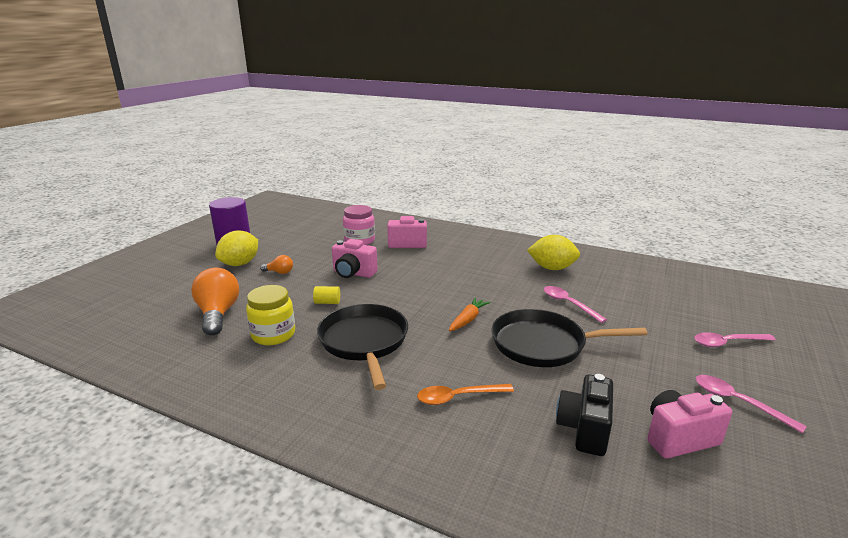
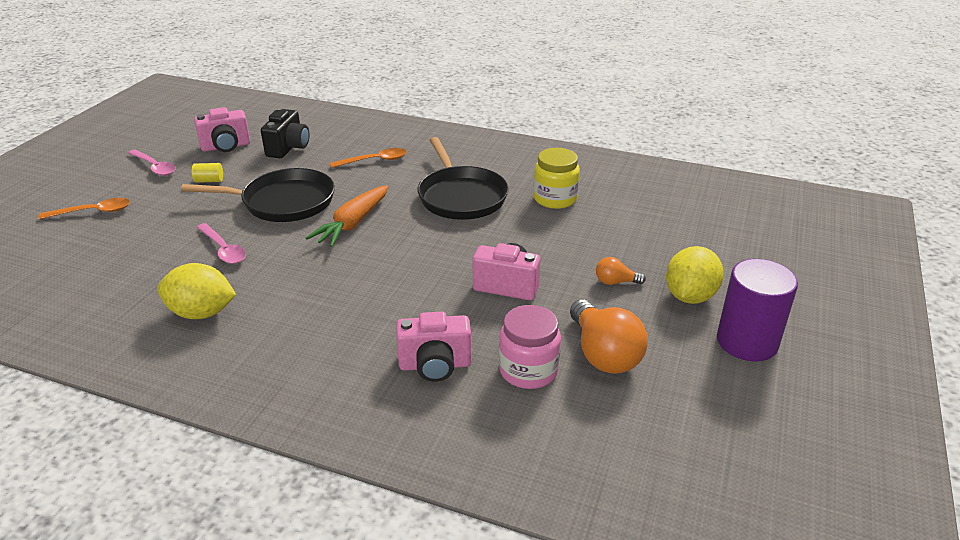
camera: 175 degrees right, 10 degrees up
(218, 314) = (633, 217): orange light bulb -> orange light bulb (603, 354)
(327, 302) = (520, 237): yellow cylinder -> yellow cylinder (209, 180)
(468, 319) = (353, 224): orange carrot -> orange carrot, size x1.53
(727, 343) = (93, 212): pink spoon -> orange spoon

